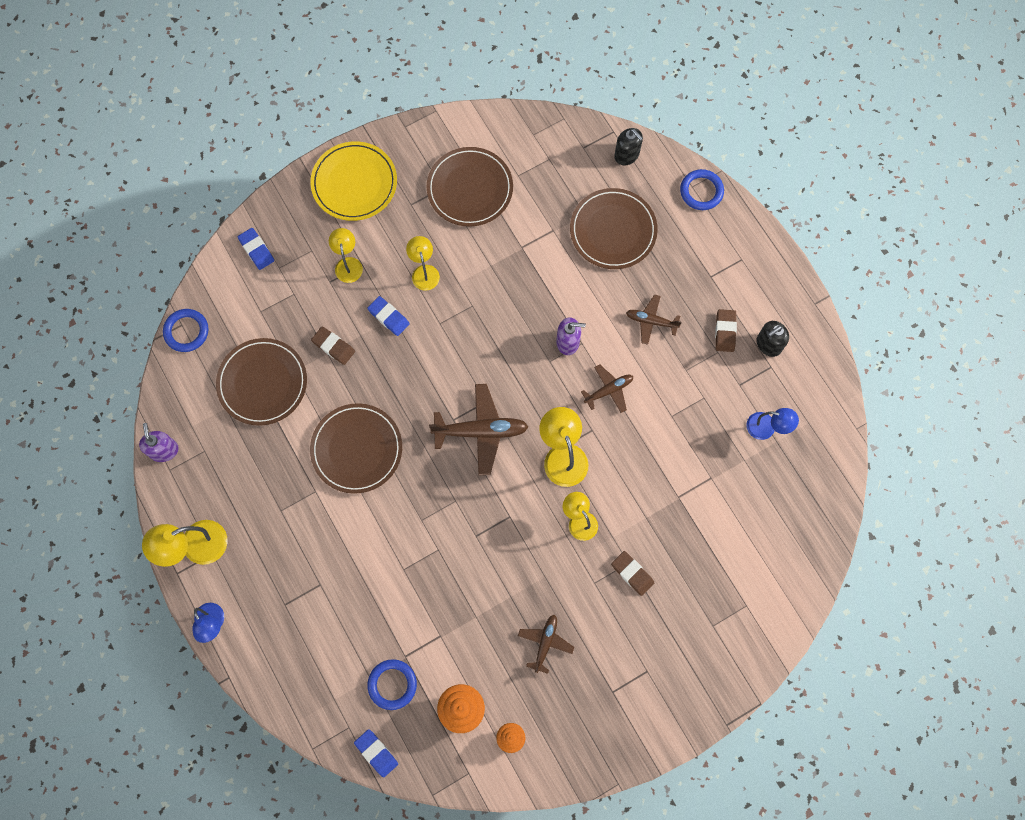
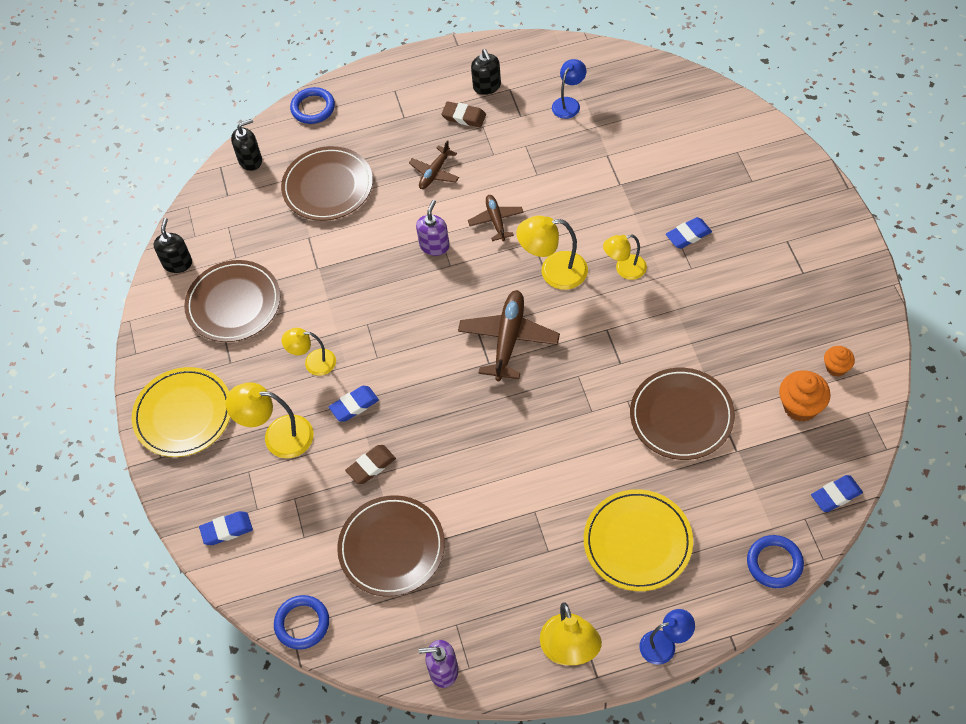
camera: 70 degrees left, 15 degrees down
(301, 584) = (637, 542): none -> yellow plate
(348, 264) = (278, 436): yellow lamp -> yellow lamp, size x1.53
(357, 449) = (497, 461): brown plate -> brown plate (681, 416)
(392, 684) = (765, 468): blue ring -> blue ring (774, 563)
(501, 130) = (177, 263): none -> black soap dispenser
(545, 643) = (744, 320): brown plane -> none
(632, 573) = (688, 235): brown eraser -> blue eraser

